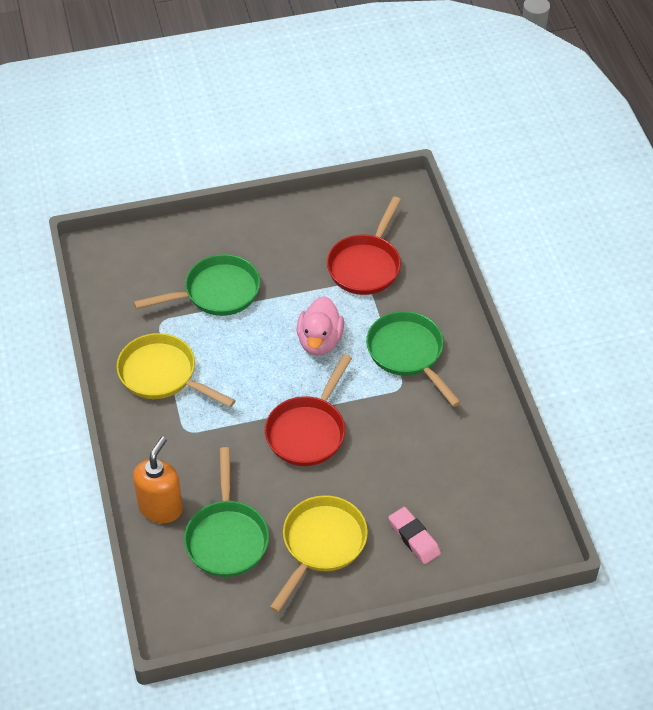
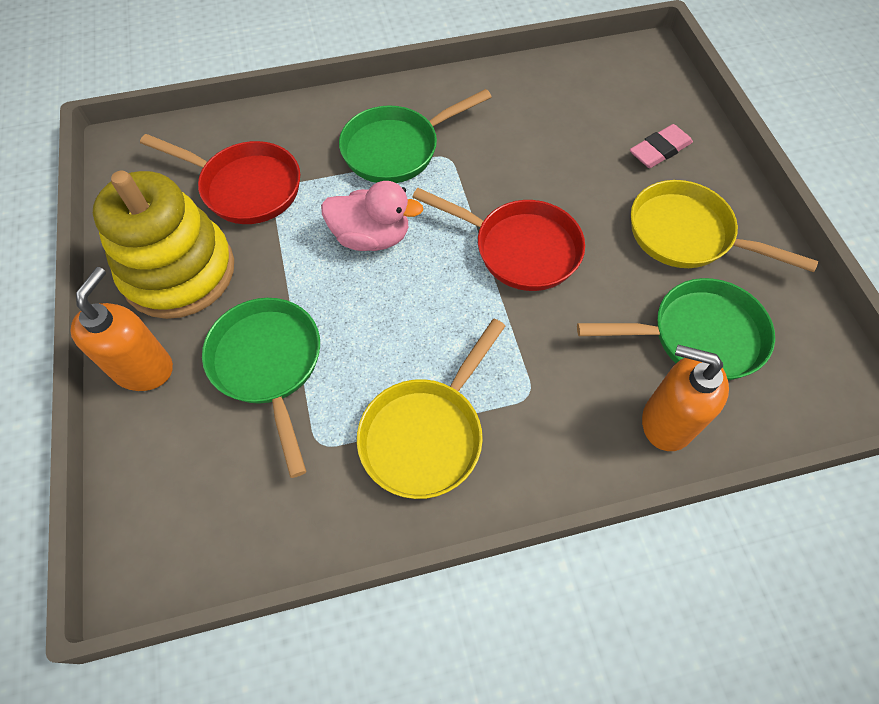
camera: 90 degrees left, 10 degrees up
(218, 232) = (143, 368): none -> orange soap dispenser
(290, 239) = (179, 272): none -> yellow stacking toy

